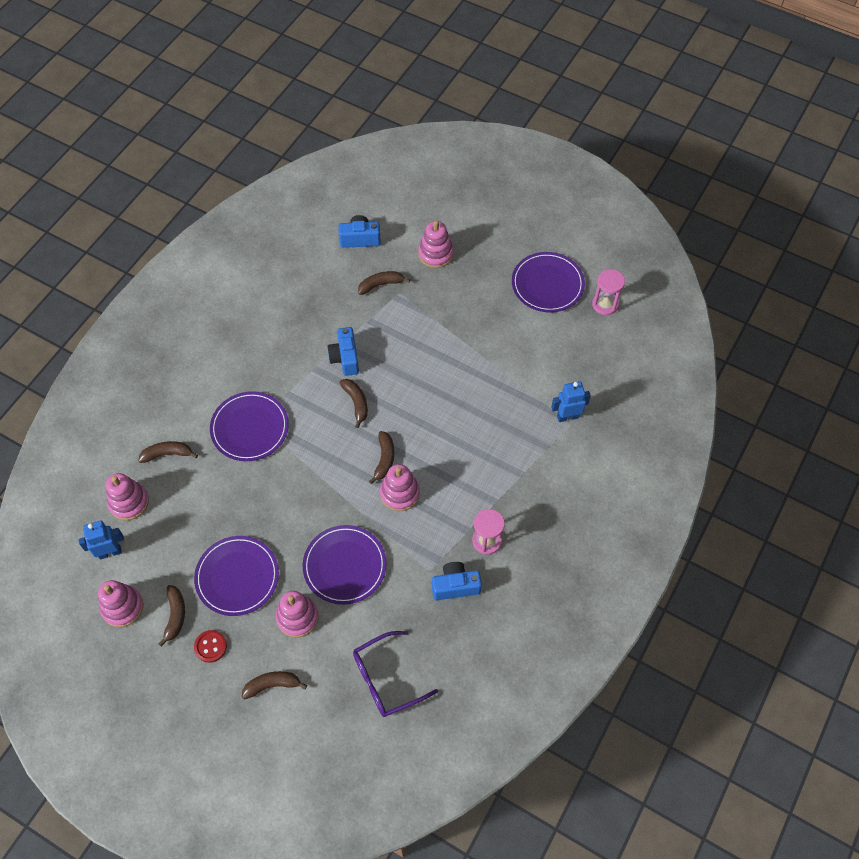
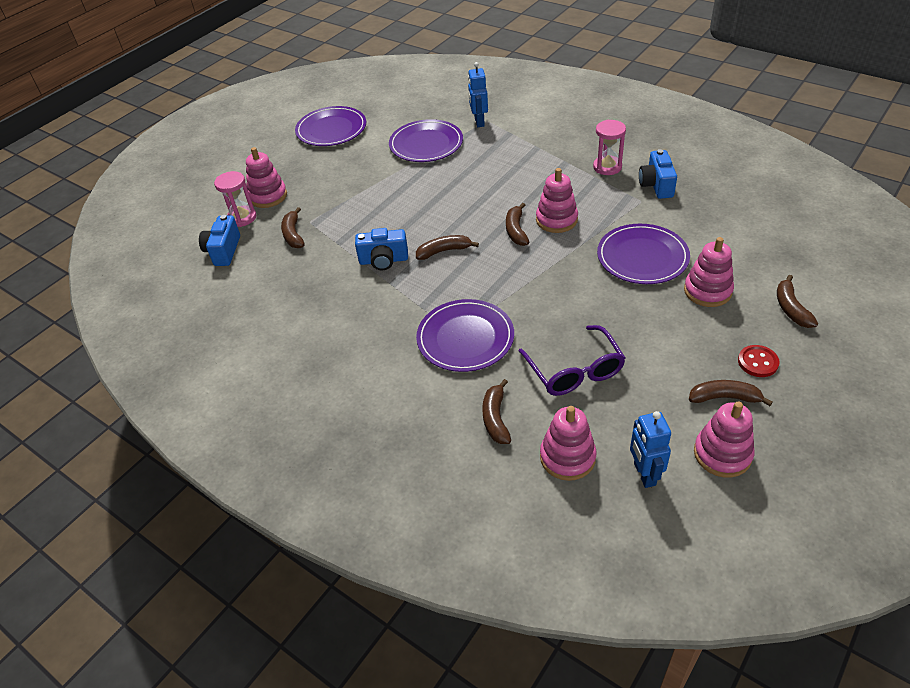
camera: 80 degrees left, 15 degrees down
(237, 577) = (665, 342): purple plate -> purple plate (426, 144)
(384, 459) = (516, 230): brown banana -> brown banana turned 105 degrees counterclockwise
(386, 679) = (762, 228): purple glasses -> purple glasses (575, 371)
(605, 304) = (364, 100): pink hourglass -> pink hourglass (242, 218)

